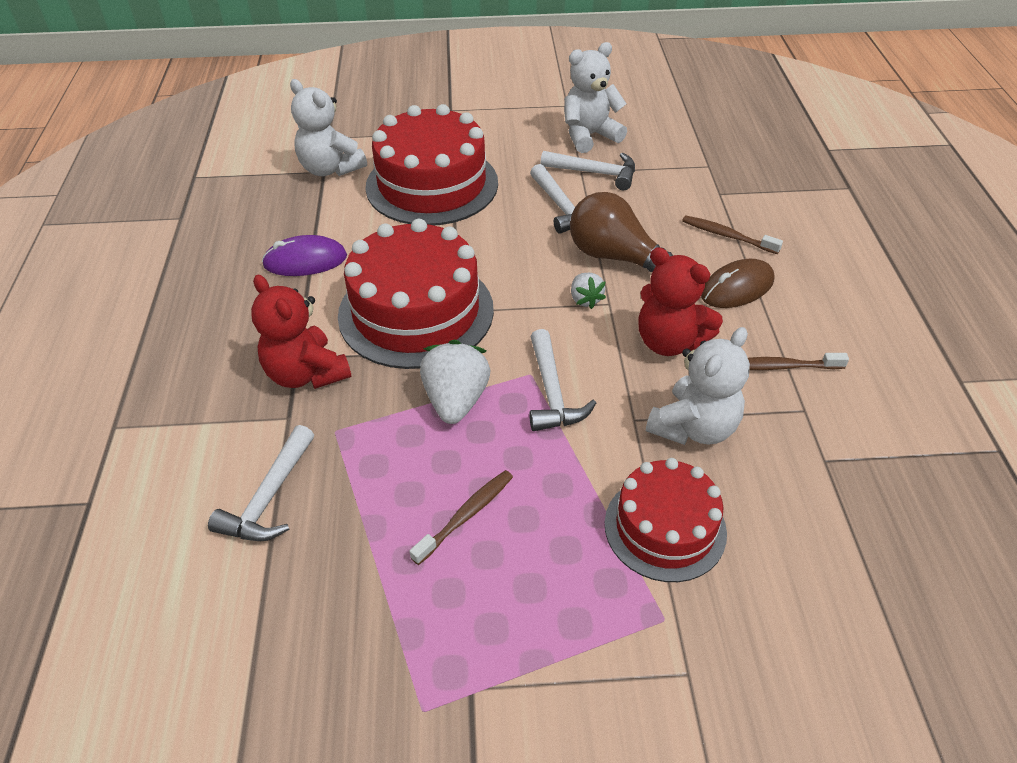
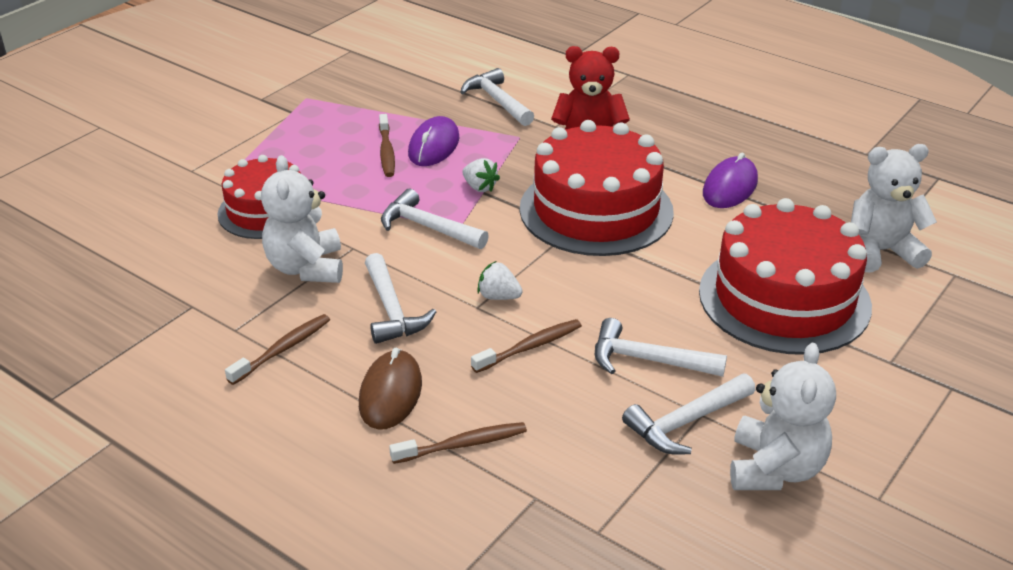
camera: 130 degrees right, 10 degrees down
(417, 484) = (434, 146): none -> purple mouse
(456, 400) = (480, 187): white strawberry -> white strawberry, size x0.56
(615, 257) = (530, 347): brown light bulb -> brown toothbrush
(669, 342) = (392, 310): red teddy bear -> white hammer

